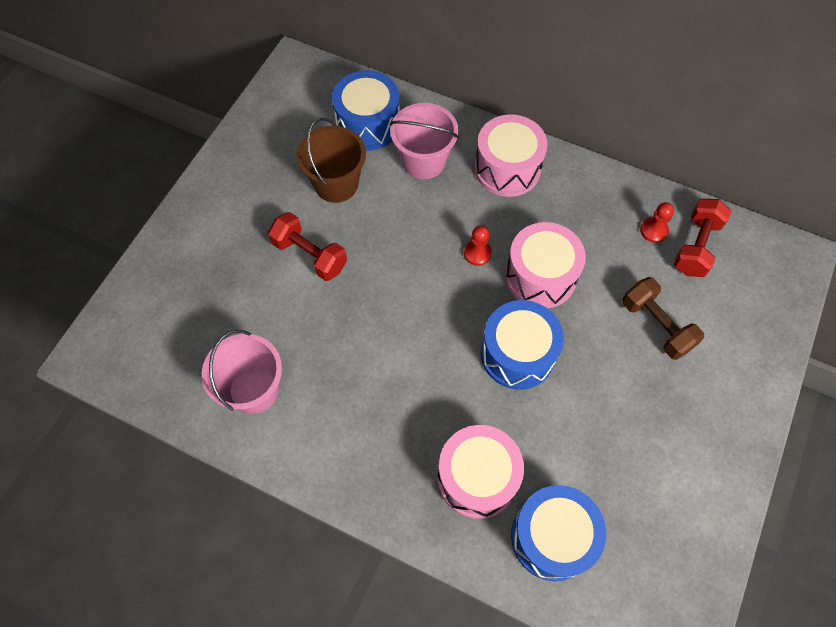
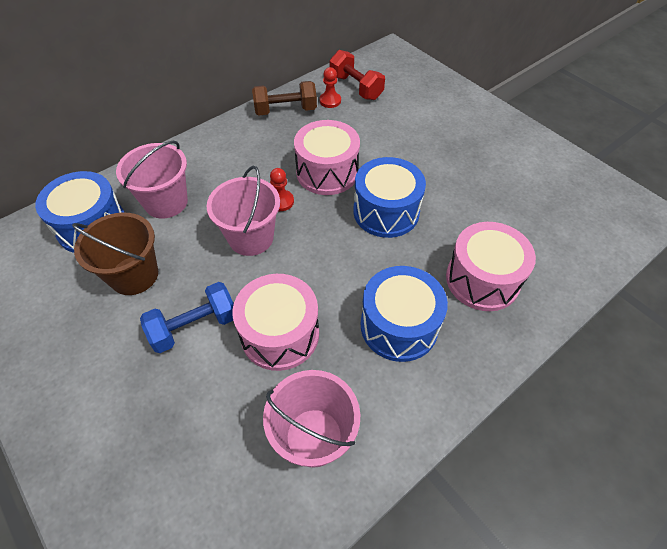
camera: 65 degrees left, 10 degrees down
(310, 255) = (194, 326): red dumbbell -> blue dumbbell
(420, 250) = (251, 238): none -> pink bucket
(507, 168) = (218, 154): pink drum -> pink drum (280, 334)
(552, 537) = (548, 251): blue drum -> blue drum (399, 326)
(656, 325) = (404, 129): brown dumbbell -> brown dumbbell (285, 110)

